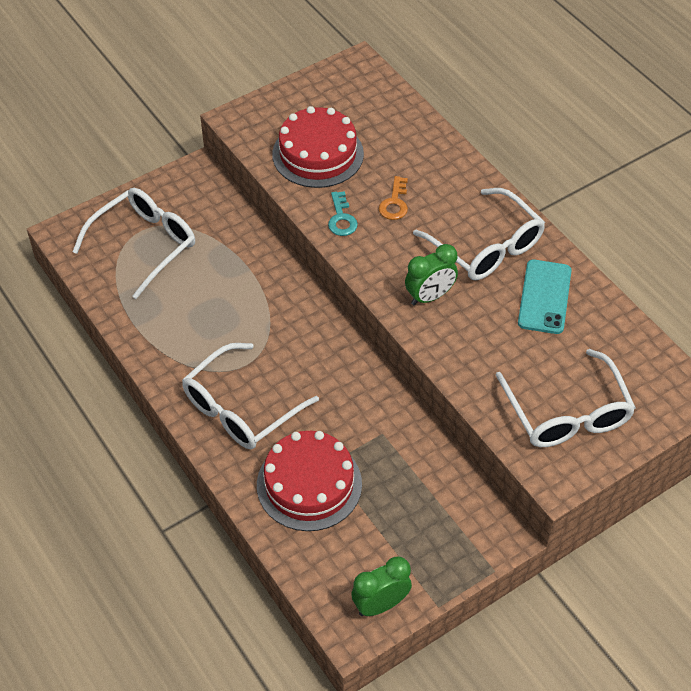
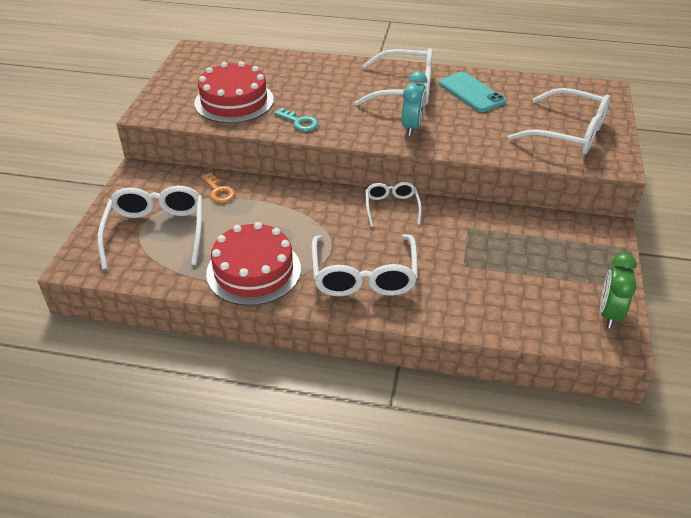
camera: 45 degrees left, 10 degrees down
(309, 484) = (470, 284): red cake -> red cake (253, 271)
(347, 362) = (391, 207): none -> white glasses
(394, 203) = (320, 98): orange key -> orange key (218, 191)
(429, 296) = (412, 127): green clock -> turquoise clock

